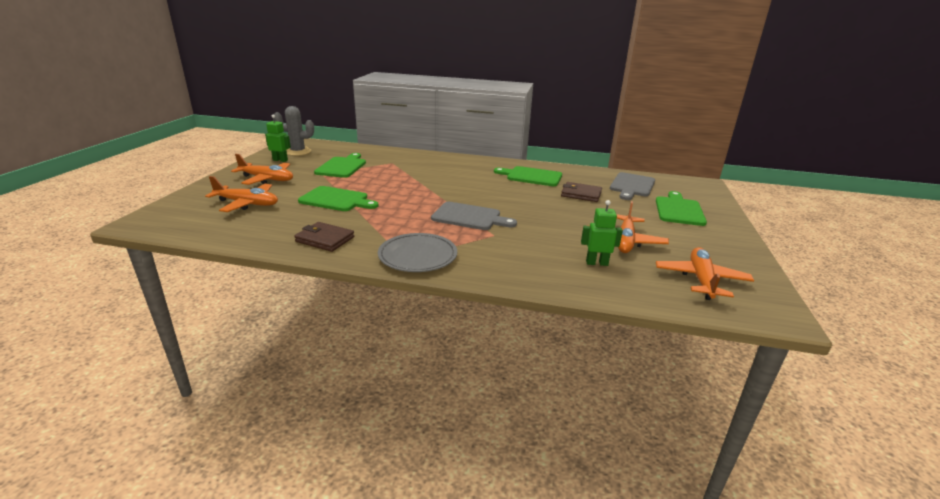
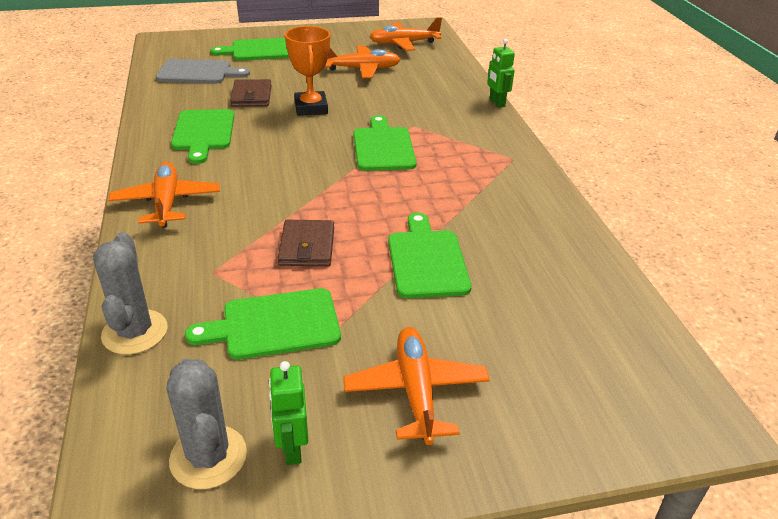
camera: 115 degrees left, 10 degrees up
(247, 204) = (527, 344): orange plane -> orange plane (167, 202)
(325, 239) = (536, 218): brown wallet -> brown wallet (307, 246)
(372, 150) = (135, 332): none -> grey cactus
(417, 256) = (502, 153): grey plate -> none
(469, 217) = (383, 147): grey cutting board -> green cutting board
(550, 208) = (311, 108): none -> orange trophy
(596, 263) = (418, 77): green robot -> green robot (496, 103)

